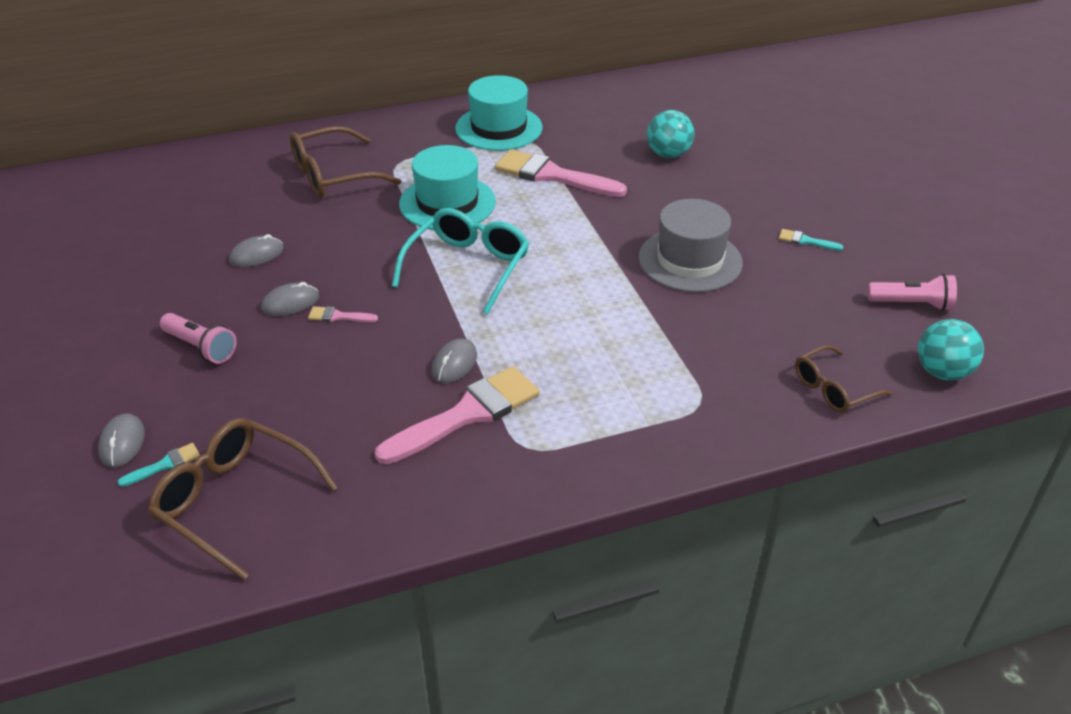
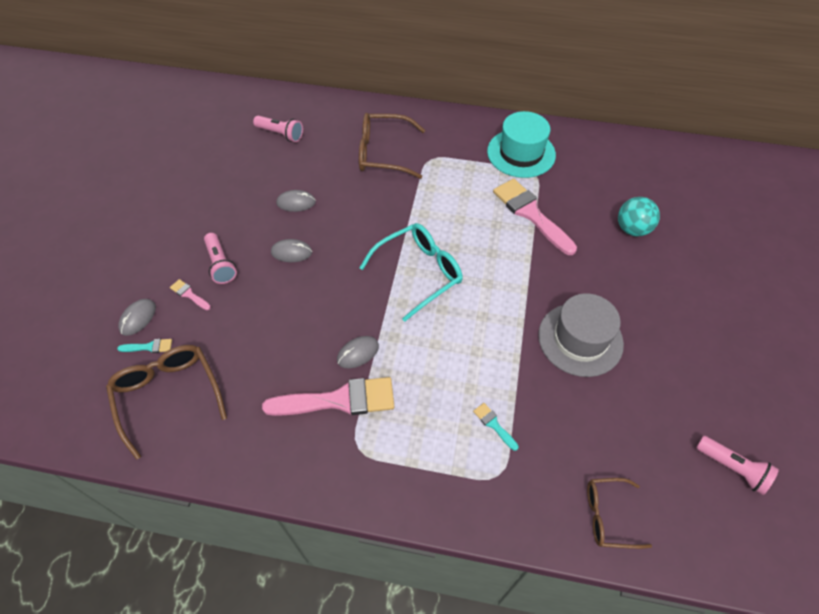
camera: 30 degrees right, 15 degrees up
(180, 198) = (280, 134): none -> pink flashlight
(338, 316) = (312, 277): pink brush -> pink brush (189, 294)
(447, 203) = (442, 209): turquoise hat -> none
(805, 241) = (686, 363): turquoise brush -> turquoise brush (493, 424)
(942, 372) = (709, 548): turquoise ball -> none

